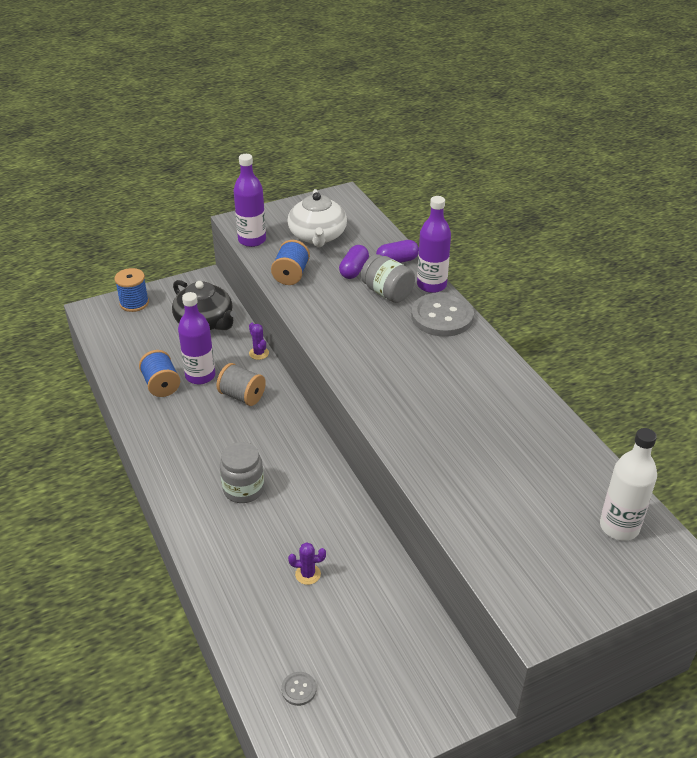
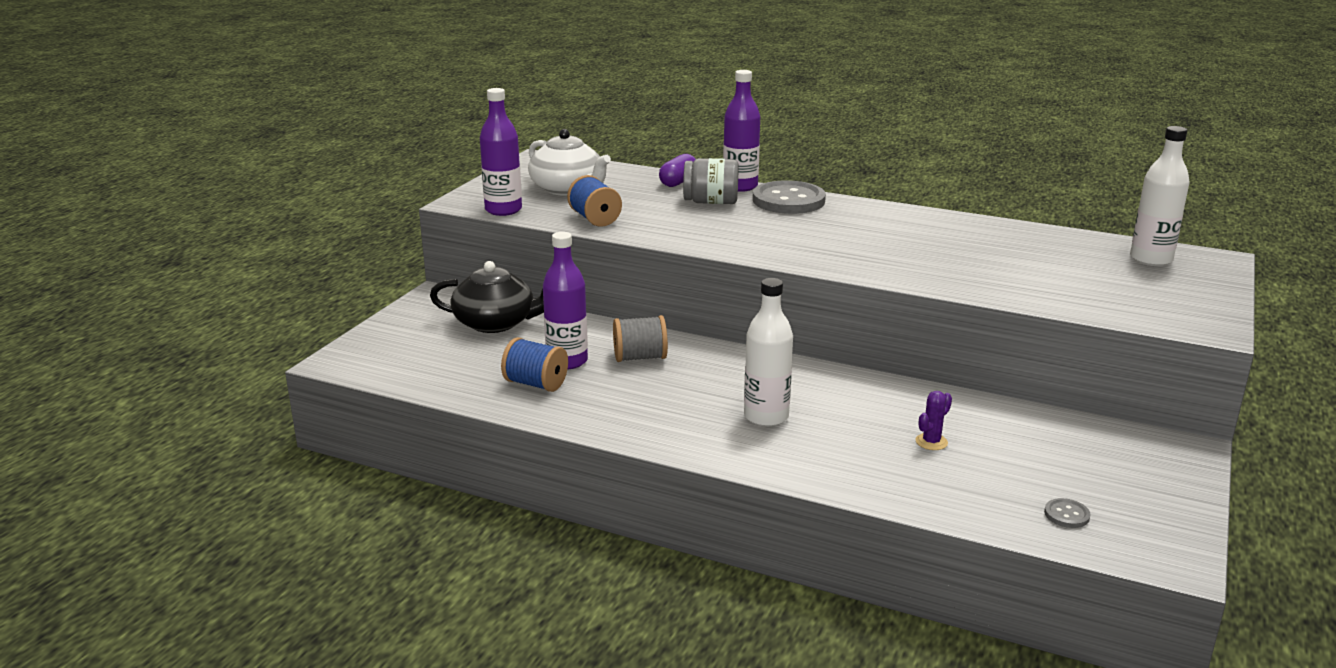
camera: 40 degrees left, 15 degrees down
(134, 303) = (381, 338): blue spool -> none
(243, 489) = (766, 417): grey jar -> white bottle
(259, 353) = (599, 323): purple cactus -> none
(354, 270) = (650, 198): purple capsule -> none

